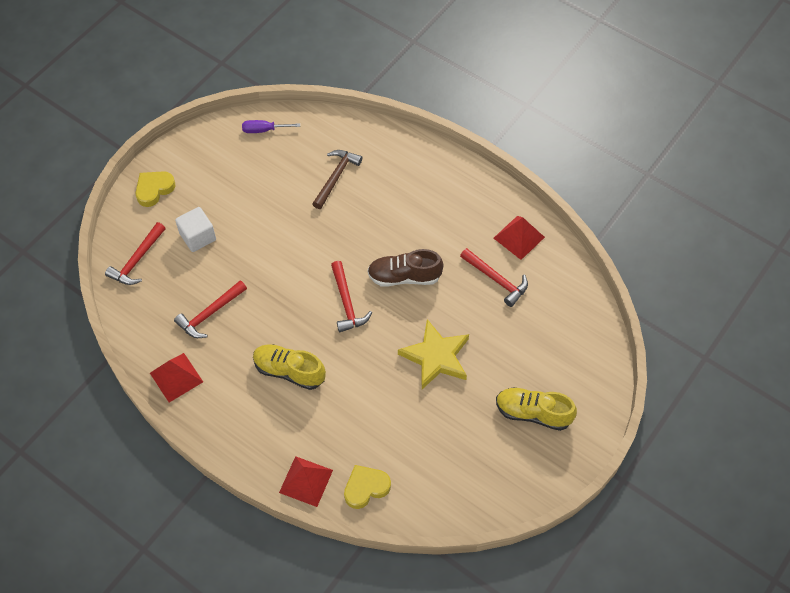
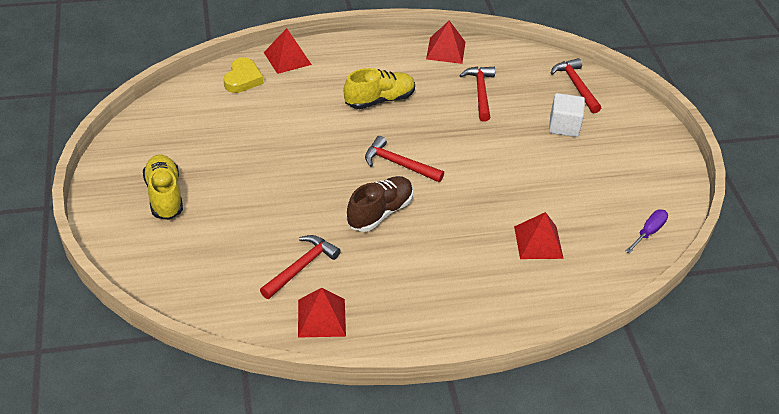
camera: 130 degrees right, 15 degrees down
(154, 189) = (643, 130): yellow heart -> none
(336, 177) = (538, 242): brown hammer -> red pyramid
(436, 357) = (285, 178): yellow star -> none
(496, 279) = (301, 267): red hammer -> red hammer turned 135 degrees clockwise
(533, 413) = (164, 195): yellow shoe -> yellow shoe turned 75 degrees counterclockwise

